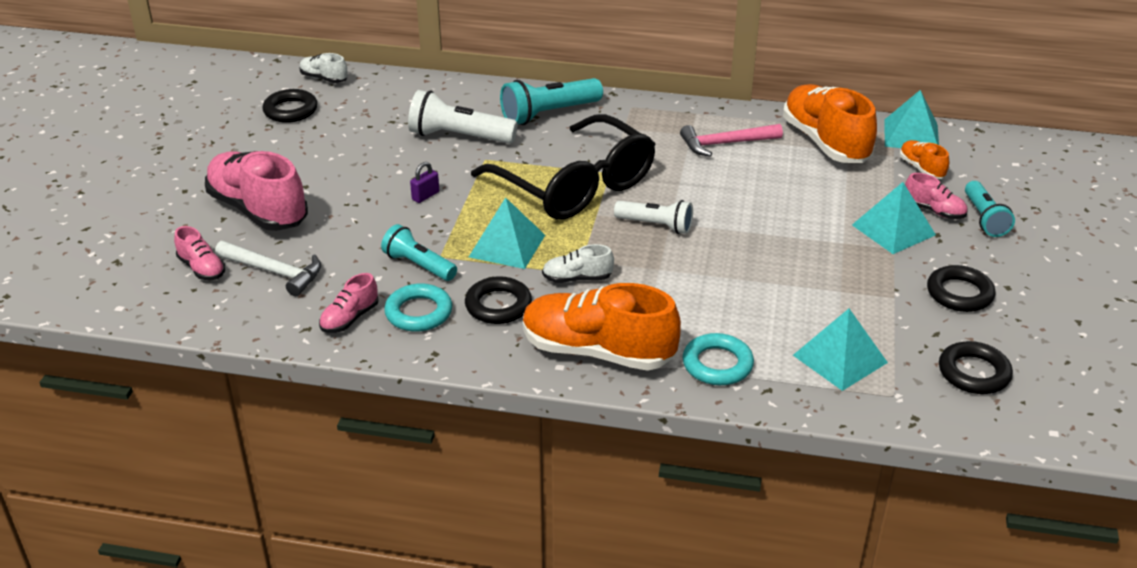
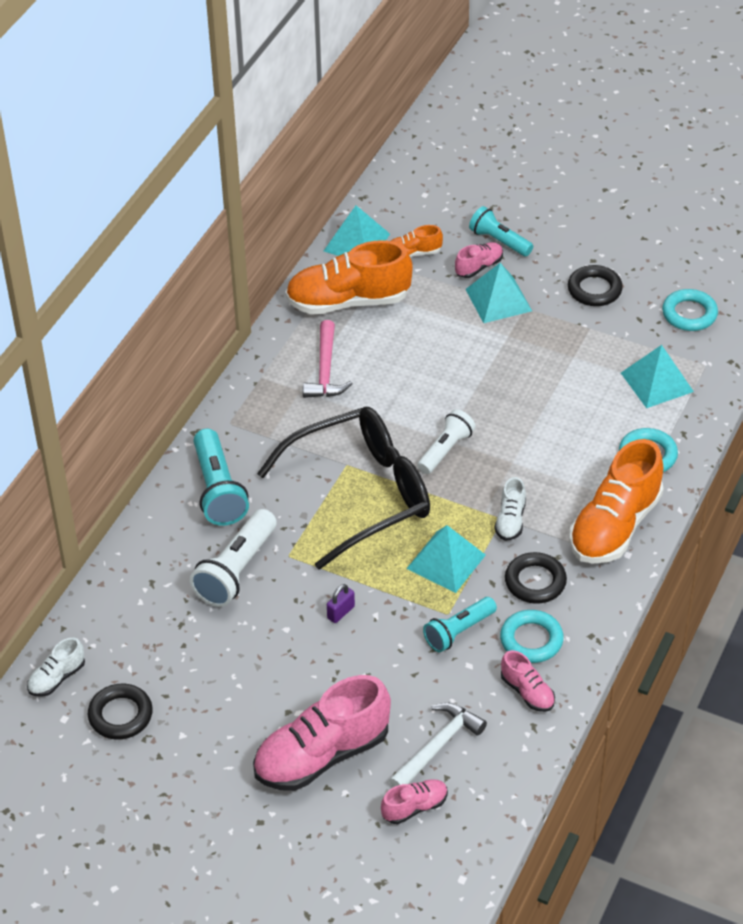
camera: 75 degrees left, 10 degrees up
(425, 196) = (341, 612): purple padlock -> purple padlock turned 75 degrees clockwise
(974, 373) = (689, 314): black ring -> turquoise ring
(984, 218) = (499, 241): turquoise flashlight -> turquoise flashlight turned 150 degrees counterclockwise

